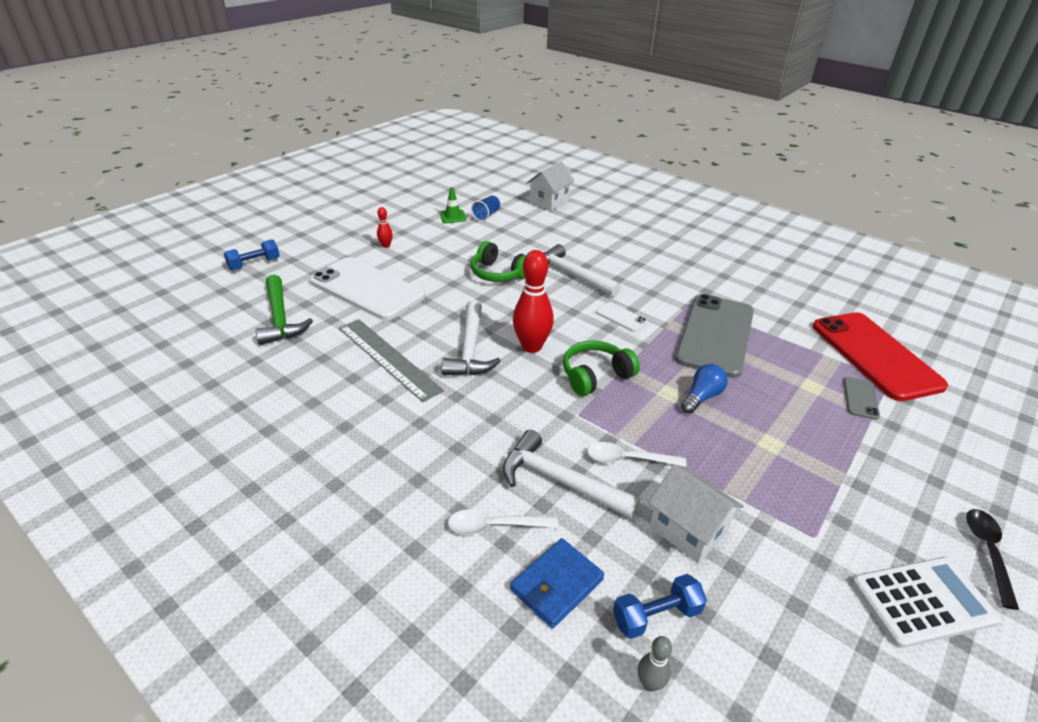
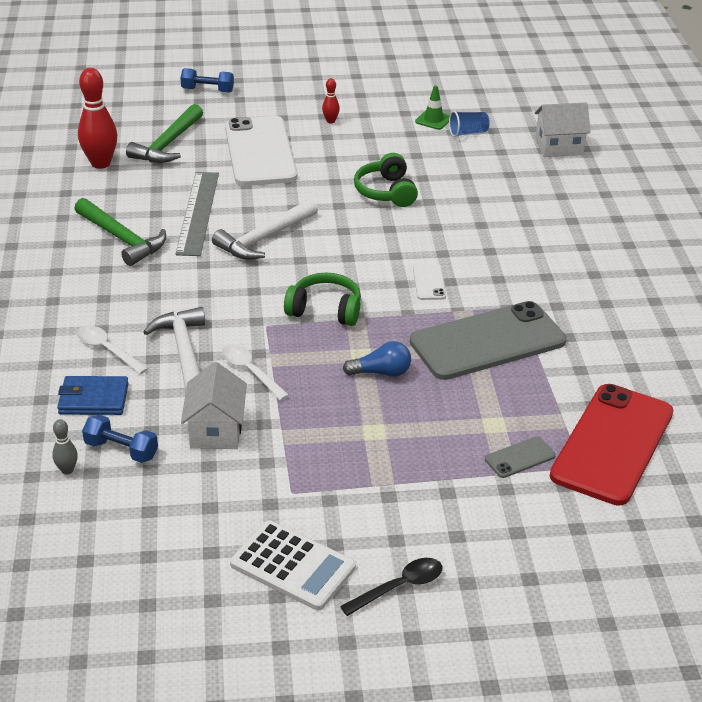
camera: 45 degrees right, 0 degrees up
(355, 416) = (122, 239): none -> green hammer
(531, 346) = (313, 262): red bowling pin -> red bowling pin (101, 163)
(571, 275) = (450, 225): white hammer -> none

